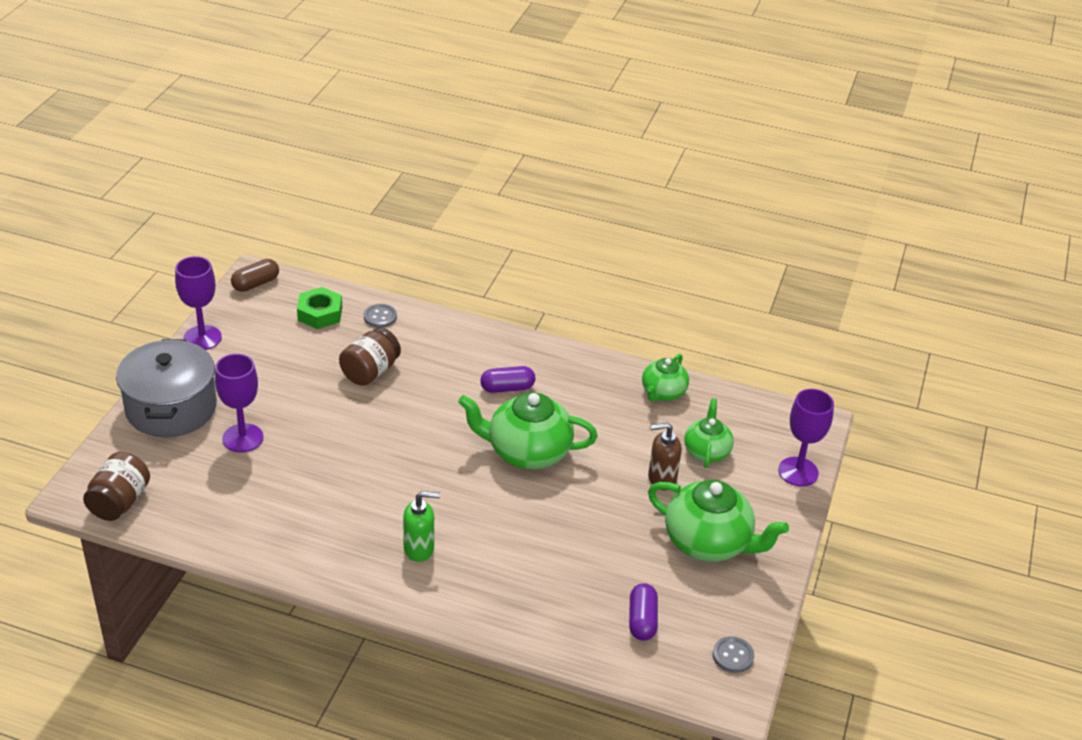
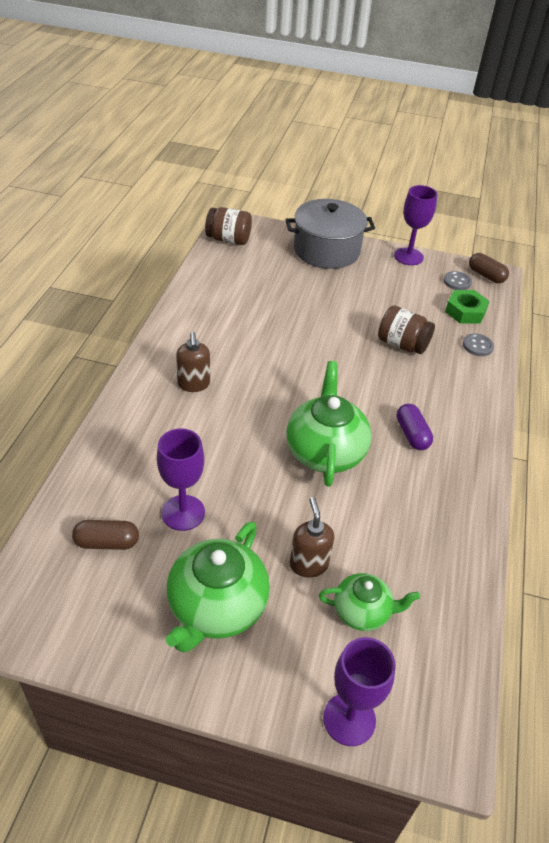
camera: 85 degrees right, 5 degrees up
(243, 438) = (303, 284): purple goblet -> purple goblet (183, 513)
(419, 549) = (194, 384): green soap dispenser -> brown soap dispenser
(642, 620) = (107, 542): purple capsule -> brown capsule
(663, 392) = (450, 569): green teapot -> none
(733, 656) = (53, 624): grey button -> grey button (457, 282)

